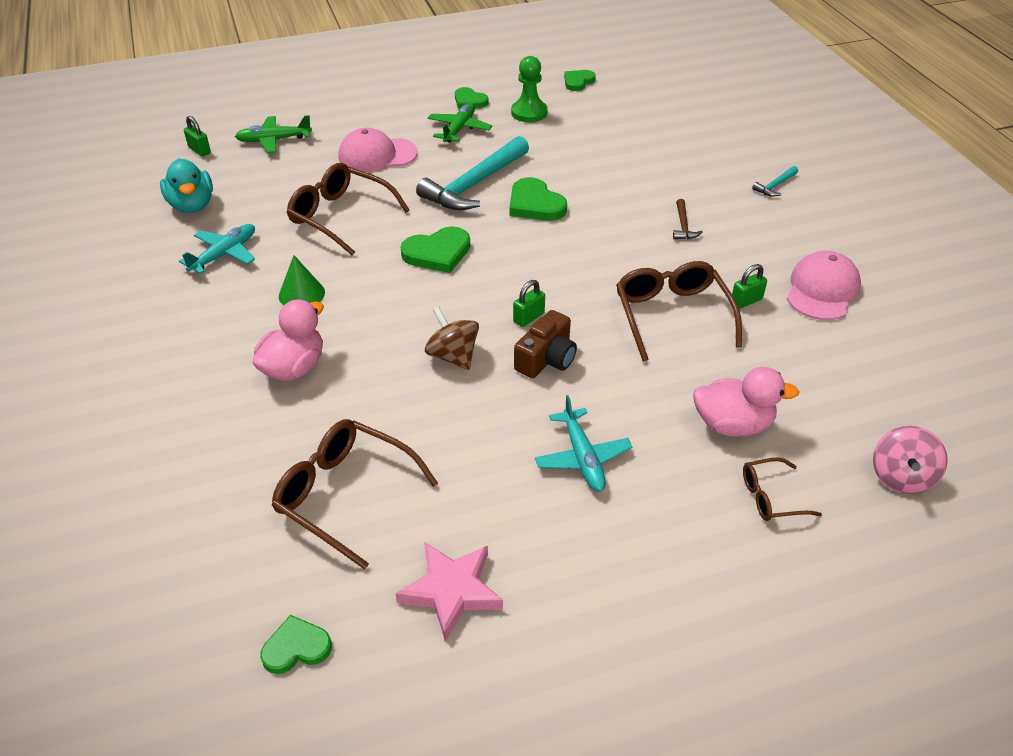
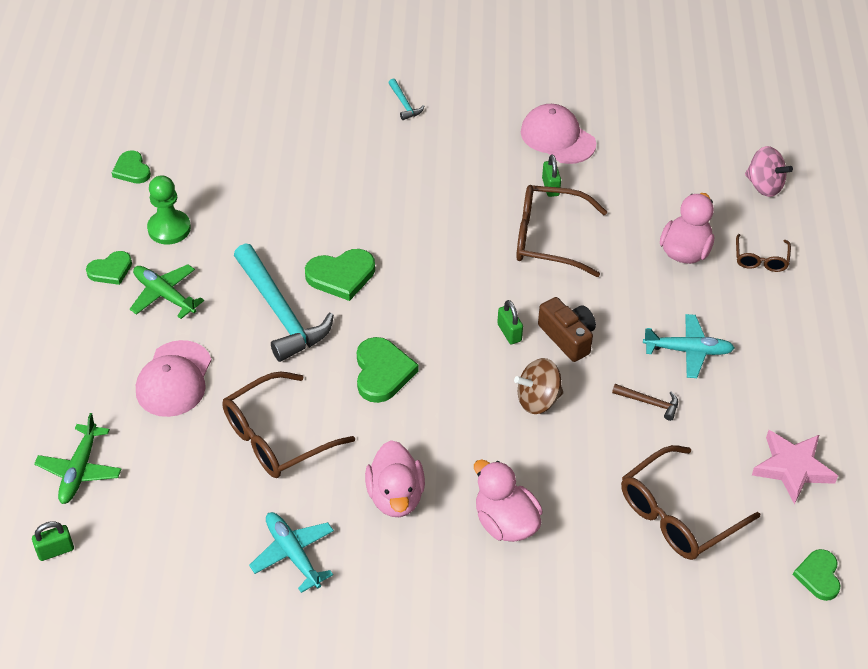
camera: 70 degrees left, 5 degrees up
(192, 205) = (177, 573): turquoise duck -> none
(301, 294) = (395, 496): green cone -> pink duck
(683, 226) = (431, 185): brown hammer -> brown hammer (649, 403)

